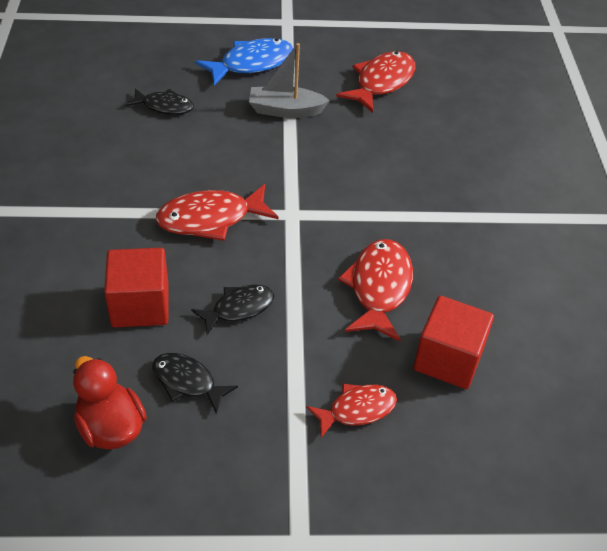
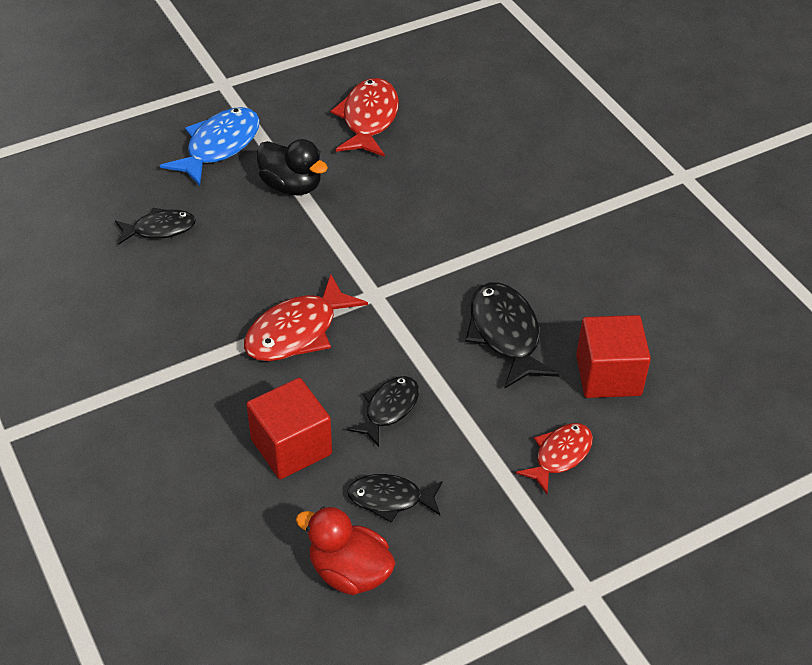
camera: 25 degrees left, 0 degrees up
(285, 110) = (291, 186): grey boat -> black duck
(379, 288) = (505, 334): red fish -> black fish

